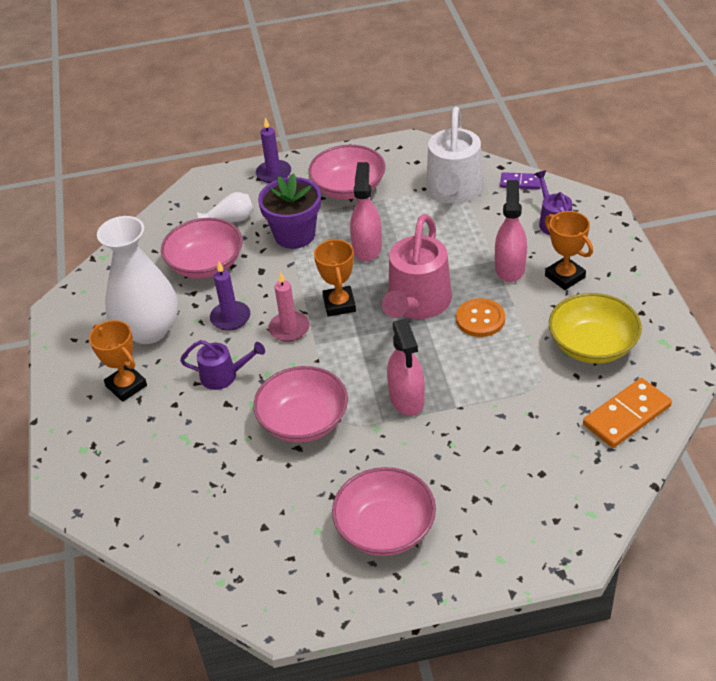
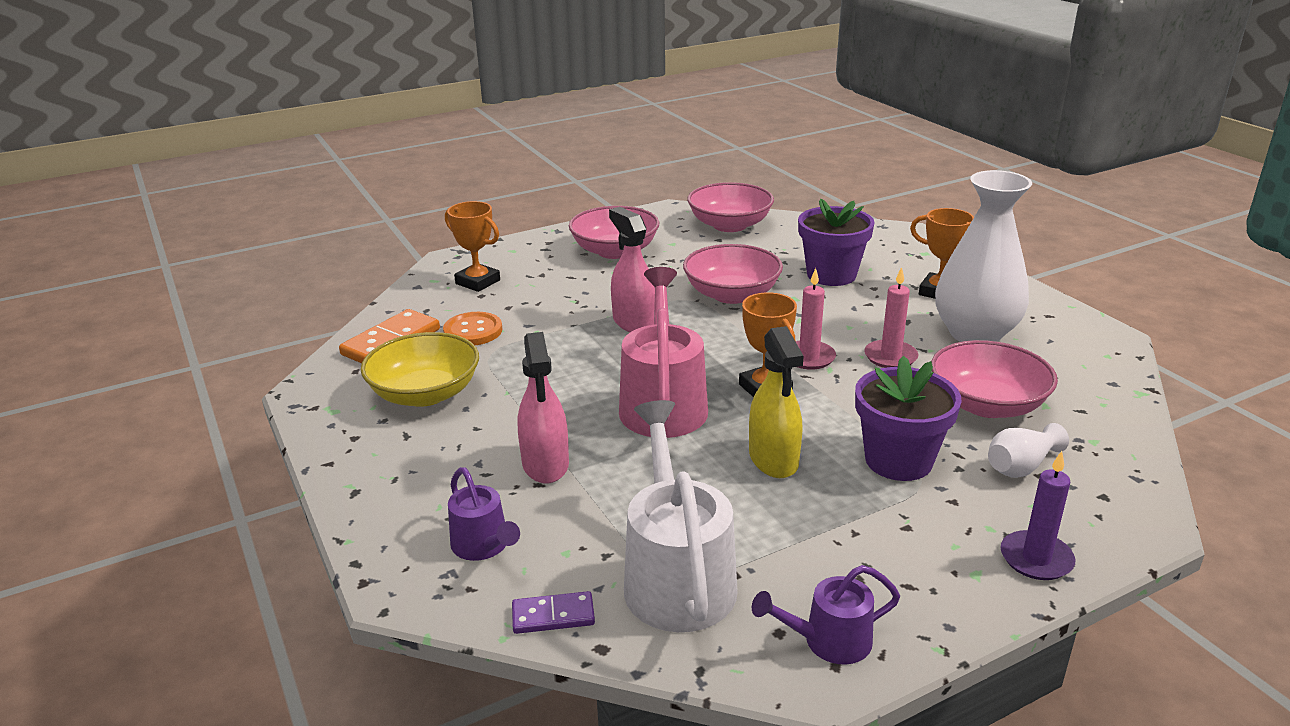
camera: 160 degrees right, 15 degrees down
(196, 432) = (831, 275): none -> purple flower pot
(224, 376) = (844, 312): purple watering can -> purple watering can (827, 641)
(230, 318) = (890, 357): purple candle -> pink candle
(348, 188) = (873, 551): pink bowl -> pink bowl (729, 225)
(367, 248) = (773, 459): pink spray bottle -> yellow spray bottle
(480, 319) = (573, 399): orange button -> orange button (473, 331)
(565, 276) = (461, 465): orange trophy -> orange trophy (477, 282)

